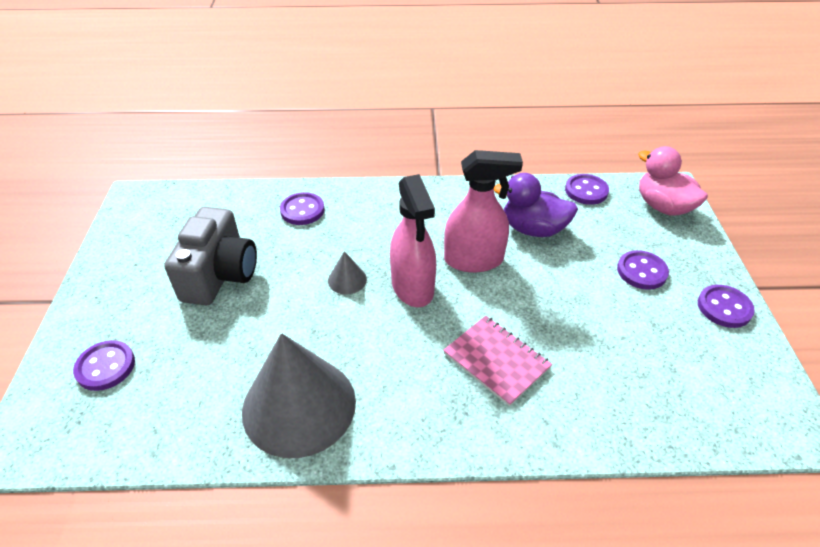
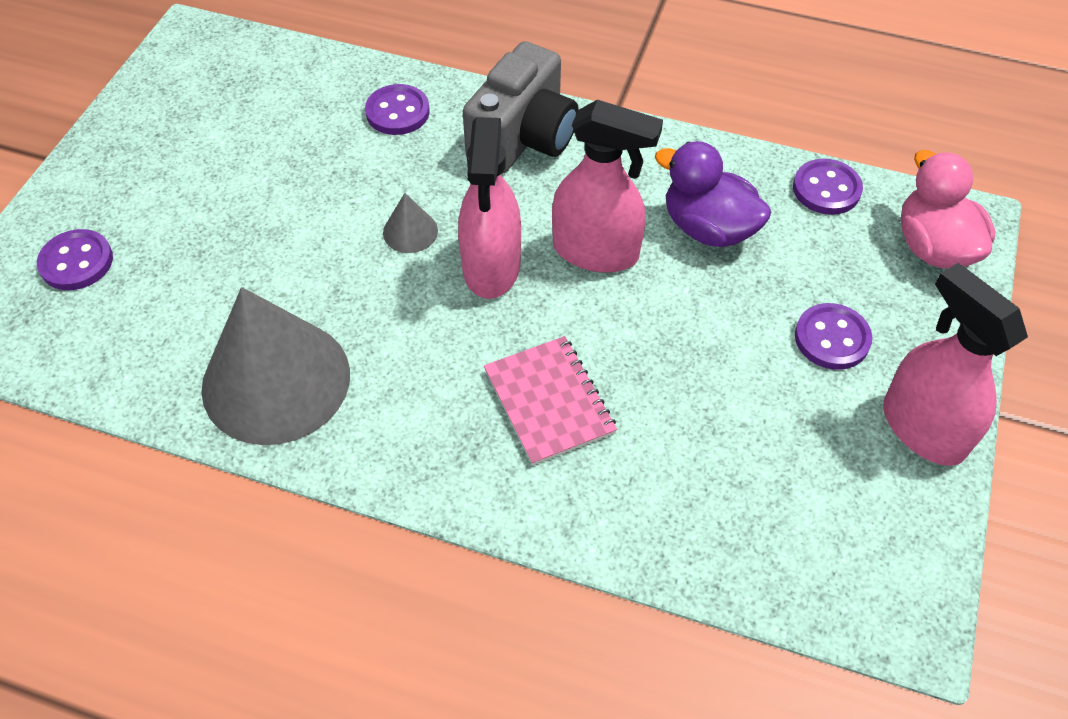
camera: 20 degrees right, 10 degrees up
(220, 275) = (253, 179): grey camera -> grey camera (523, 138)
(724, 307) = (922, 428): purple button -> pink spray bottle

